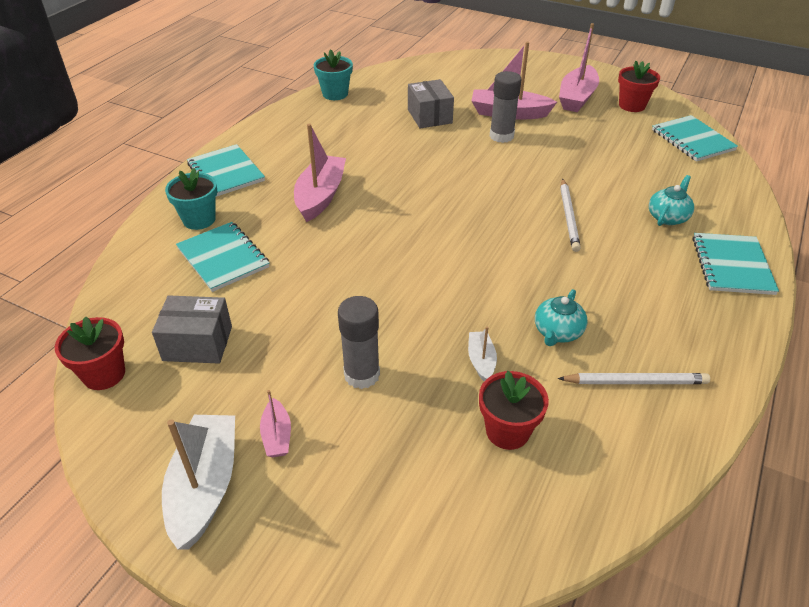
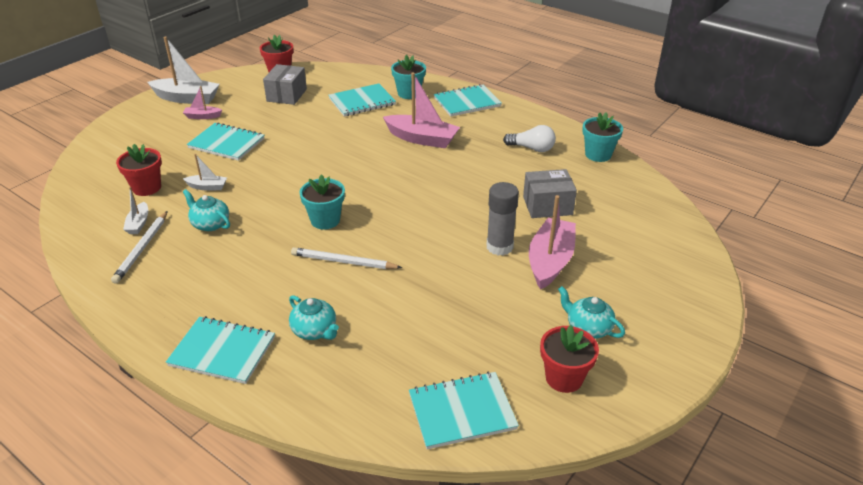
camera: 100 degrees right, 5 degrees down
(330, 127) = (532, 148): none -> white light bulb
(362, 375) = (226, 143): grey glue stick -> turquoise notebook
(508, 240) = (325, 220): none -> turquoise flower pot
(577, 98) = (588, 328): pink boat -> turquoise teapot
(590, 406) = (138, 224): none -> white boat

